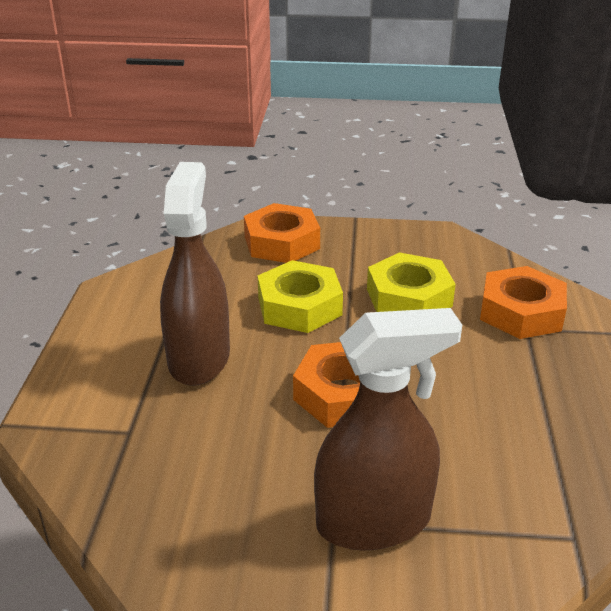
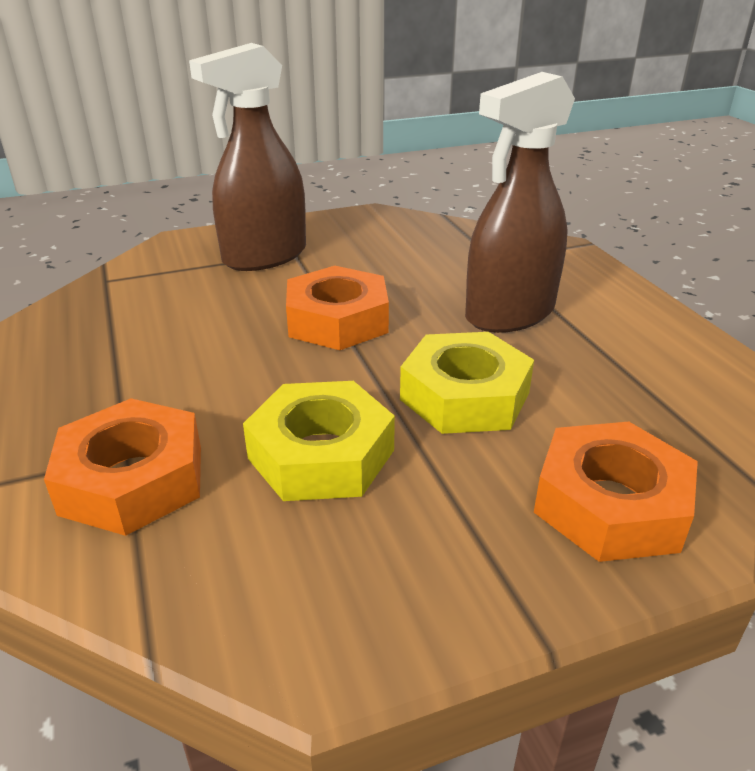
camera: 155 degrees right, 0 degrees up
(199, 358) = (509, 314): brown spray bottle -> brown spray bottle turned 75 degrees clockwise

